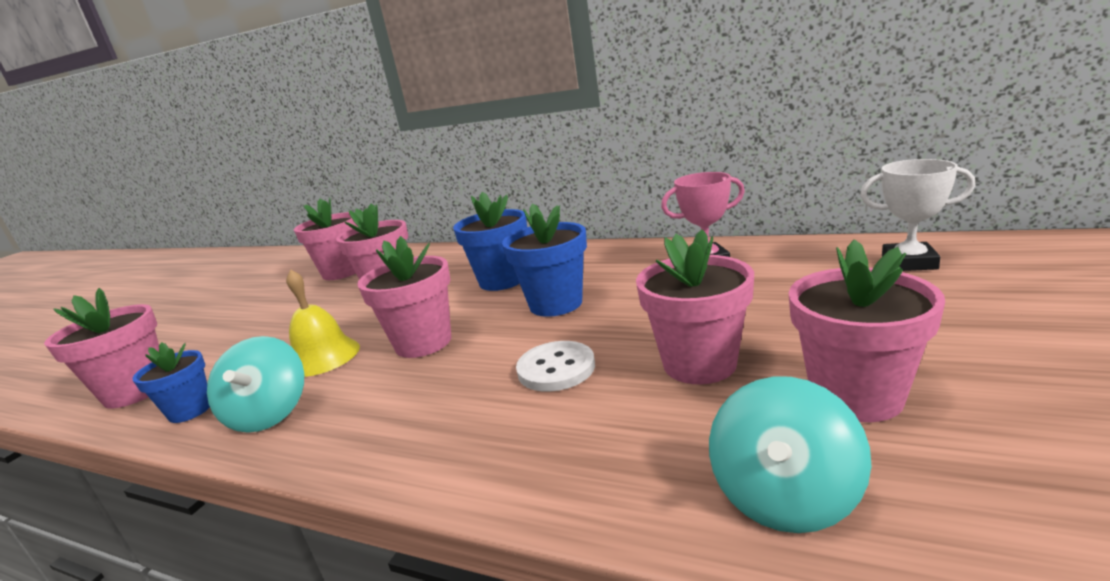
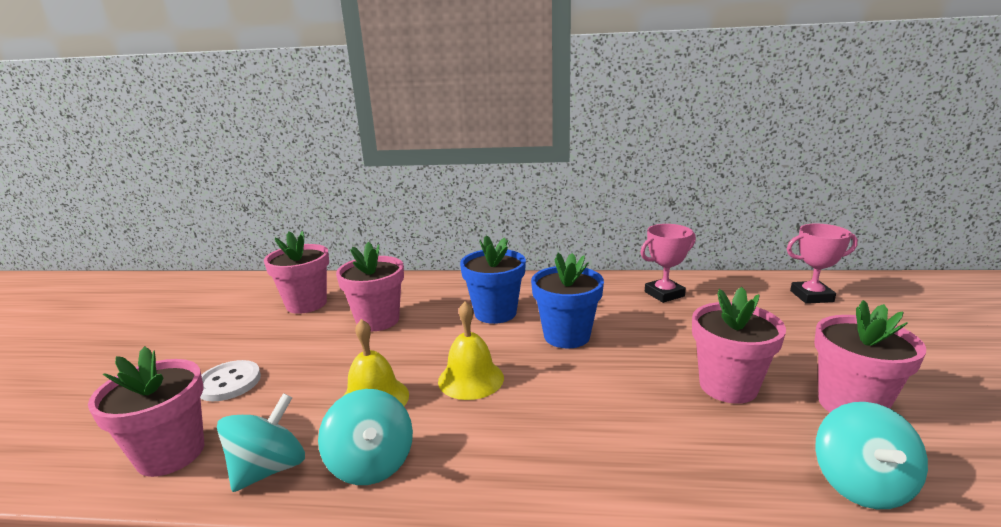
camera: 20 degrees left, 0 degrees up
(190, 410) = (269, 469): blue flower pot -> turquoise spinning top
(423, 343) = (471, 379): pink flower pot -> yellow bell
(556, 368) = (617, 397): white button -> white button (229, 382)
(909, 263) = (811, 296): white trophy -> pink trophy

